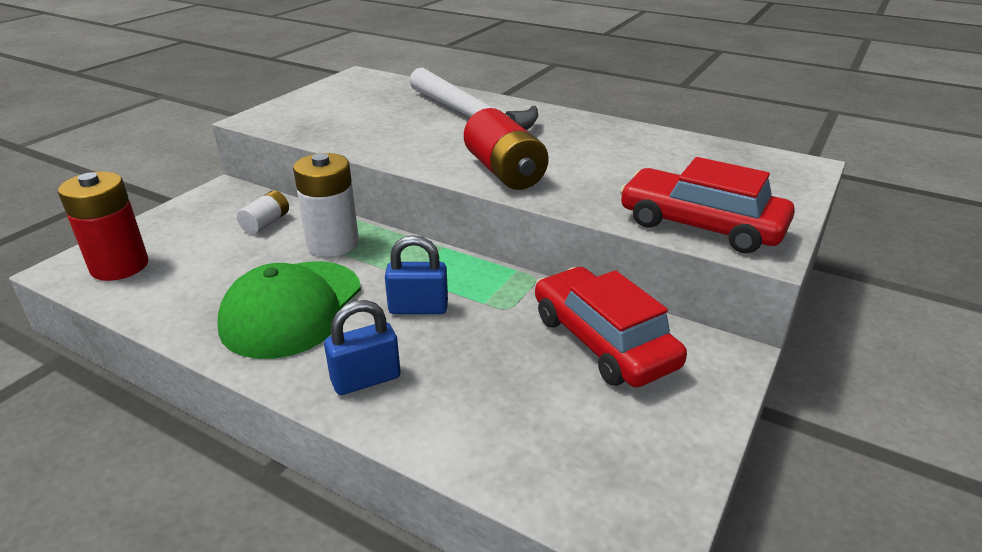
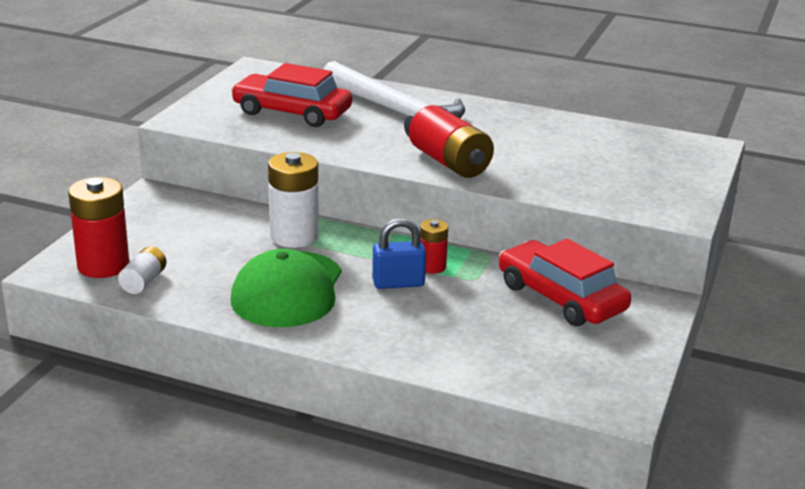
camera: 10 degrees left, 5 degrees down
(266, 223) = (218, 222): white battery -> white battery (144, 282)
(366, 379) = (379, 335): blue padlock -> none
(464, 289) = (432, 267): none -> red battery
(701, 225) = (630, 199): red car -> red car (292, 112)

